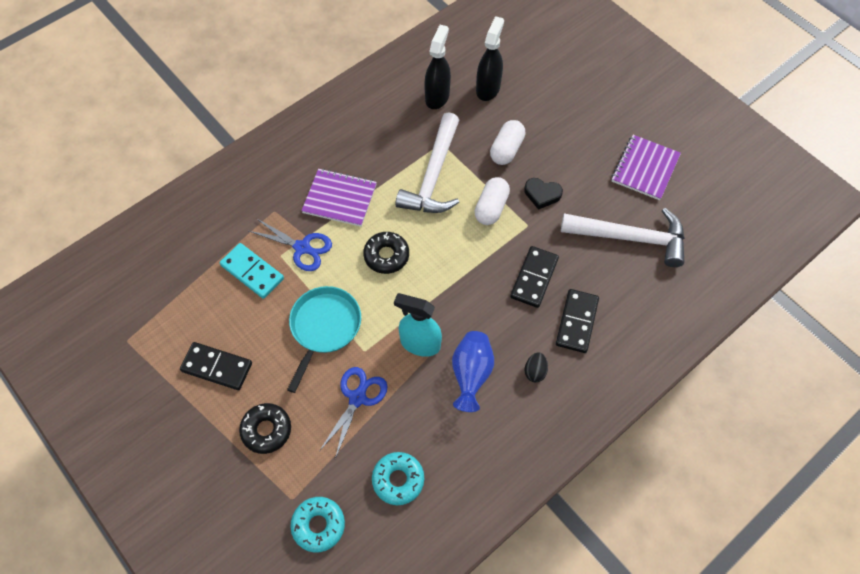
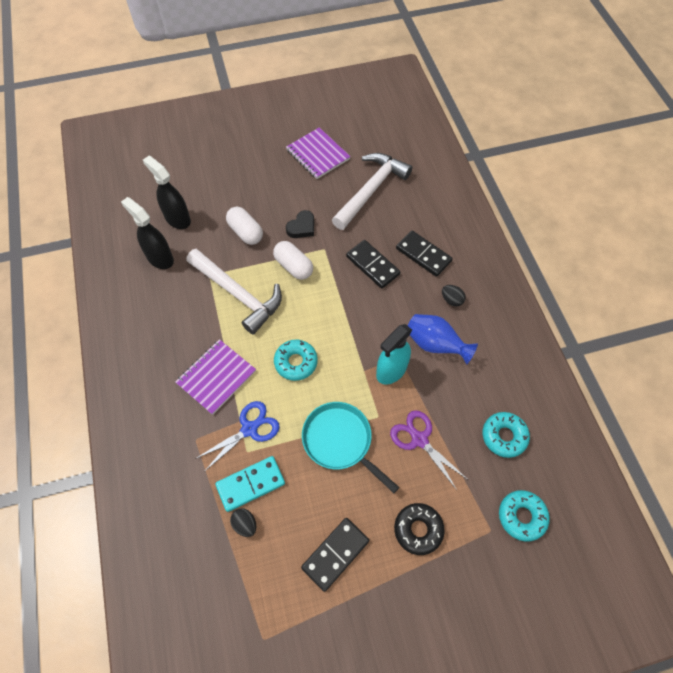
camera: 65 degrees left, 0 degrees up
(215, 284) = (245, 524): none -> black egg
(357, 398) = (419, 439): blue scissors -> purple scissors
(386, 256) = (296, 362): black donut -> turquoise donut

